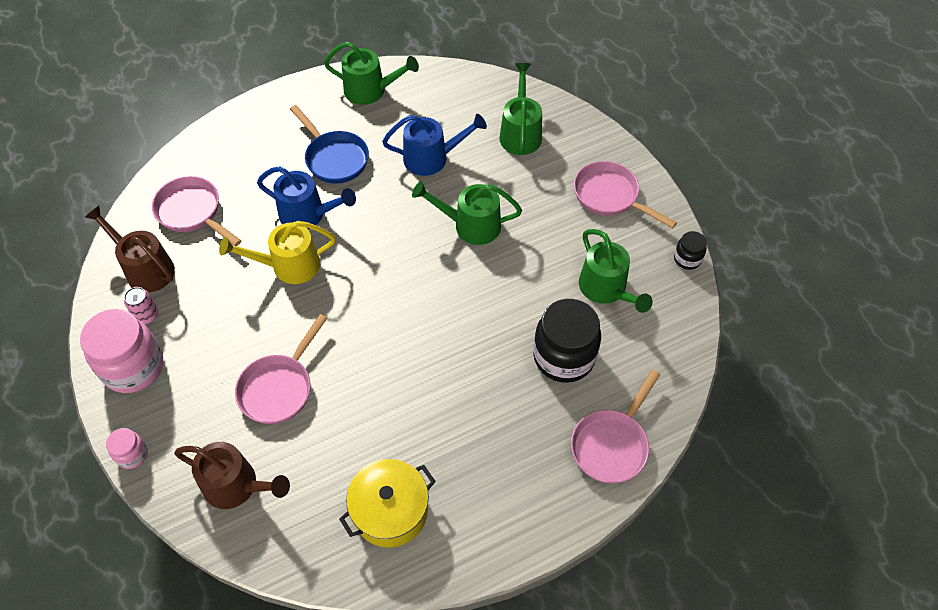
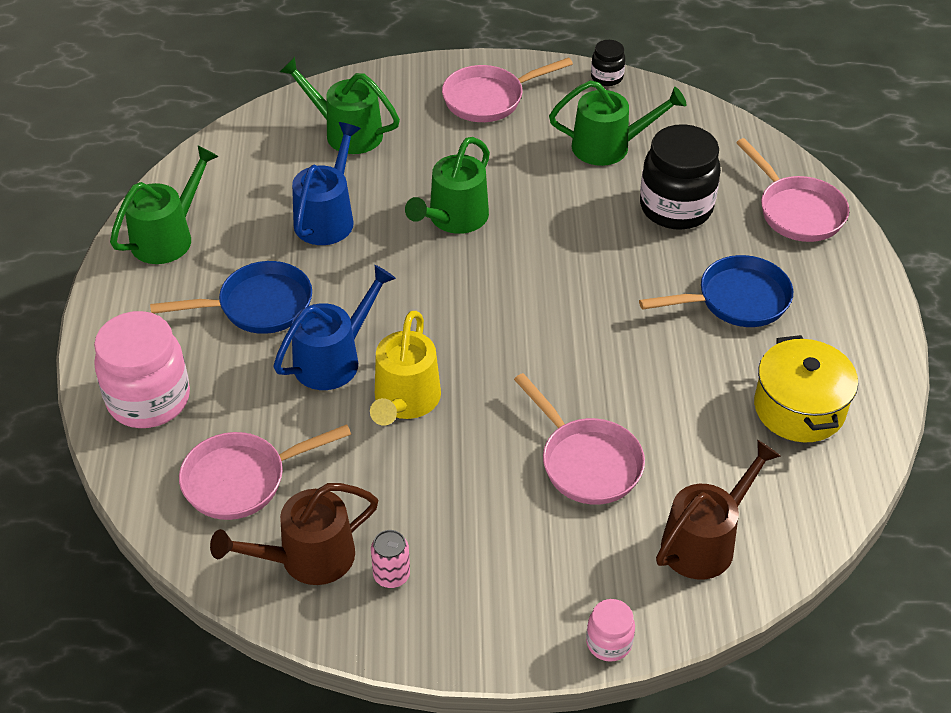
camera: 65 degrees left, 10 degrees down
(133, 367) = (469, 610): pink jar -> pink jar (149, 399)
(484, 431) = (736, 300): none -> blue pan

